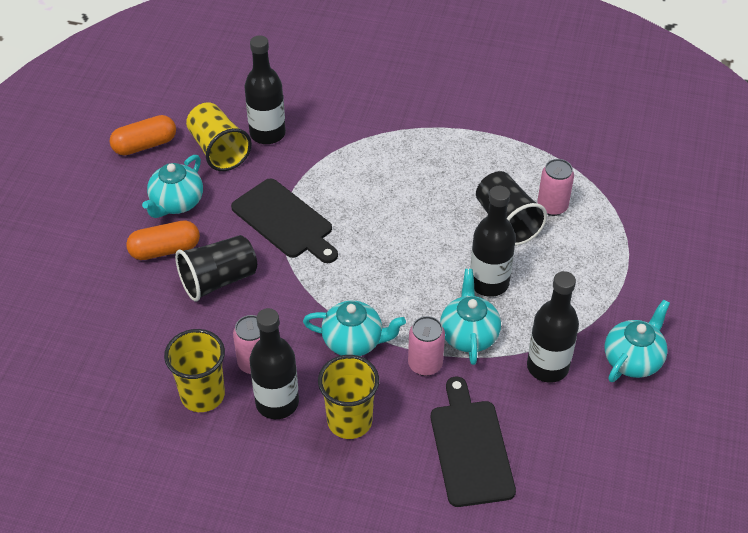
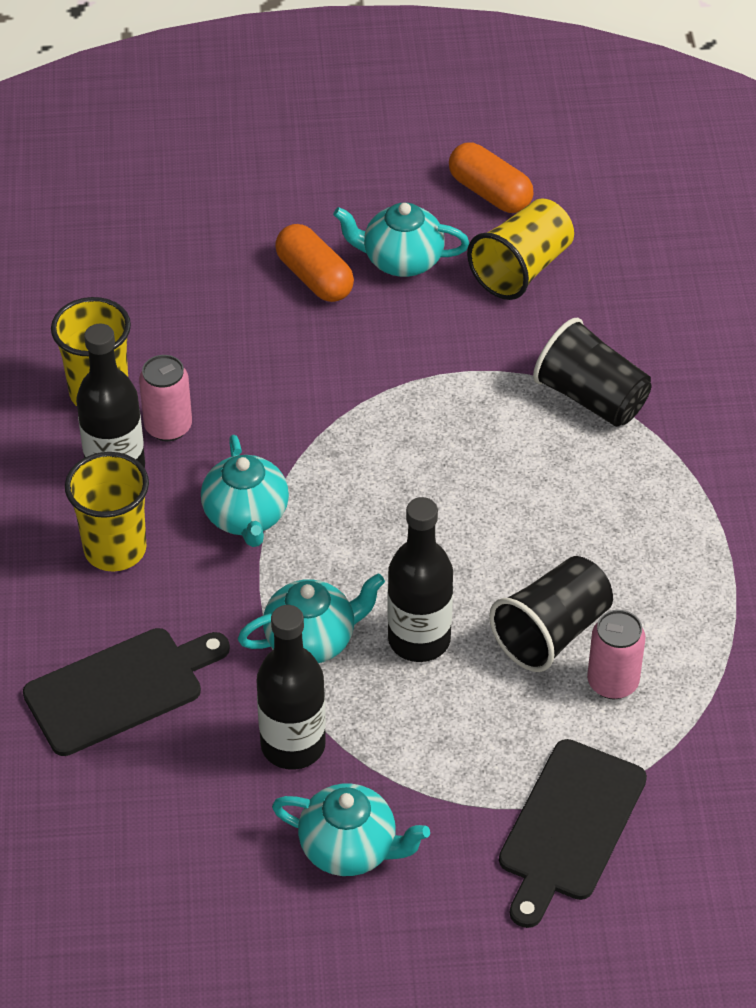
camera: 70 degrees right, 0 degrees up
(218, 280) = (288, 347): black cup -> black cup (591, 398)
(267, 133) = (583, 309): black bottle -> none
(285, 221) = (424, 380): black cutting board -> black cutting board (569, 827)
(425, 364) = (239, 604): pink can -> none

